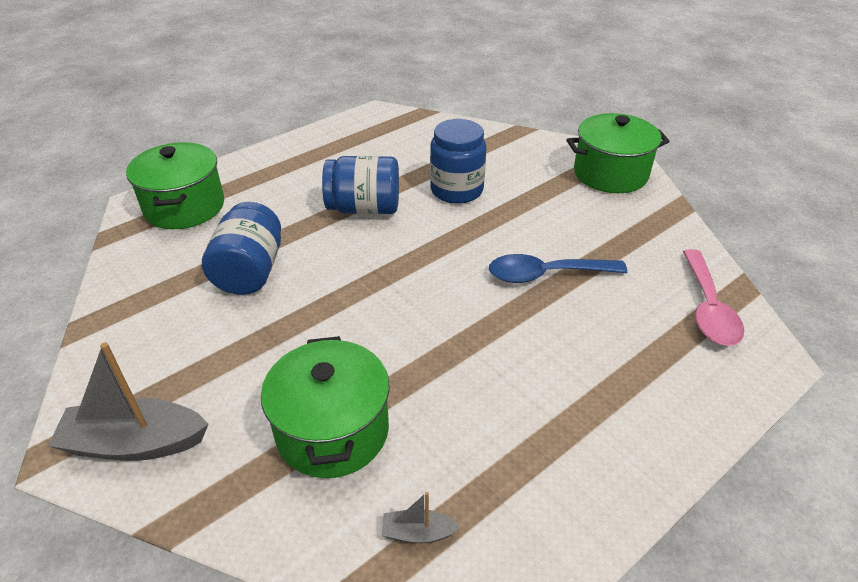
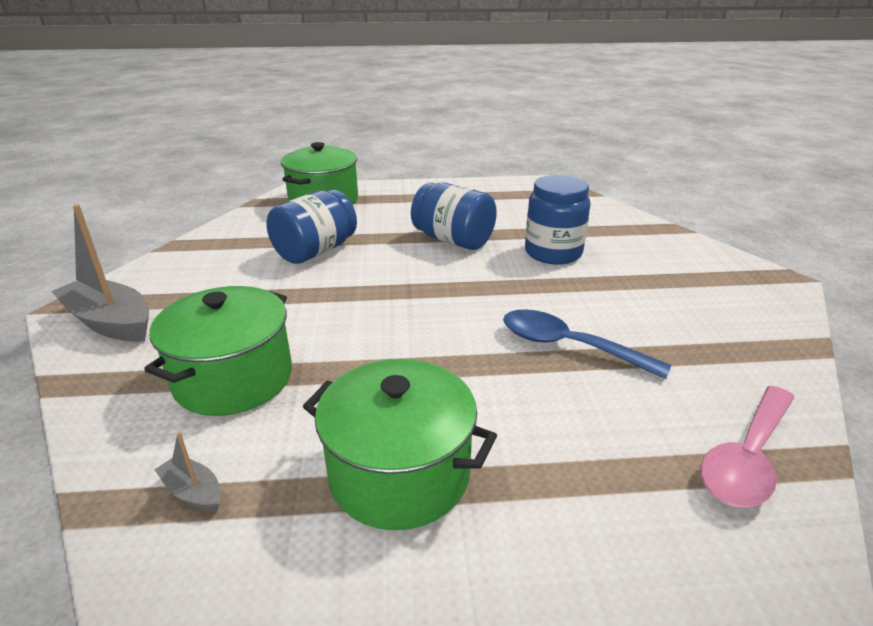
camera: 35 degrees right, 10 degrees down
(610, 174) = (746, 290): green pot -> green pot (399, 473)

